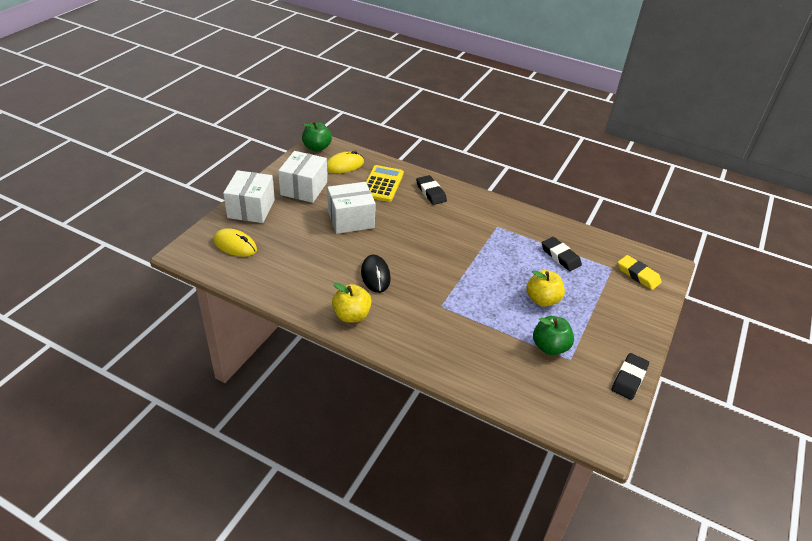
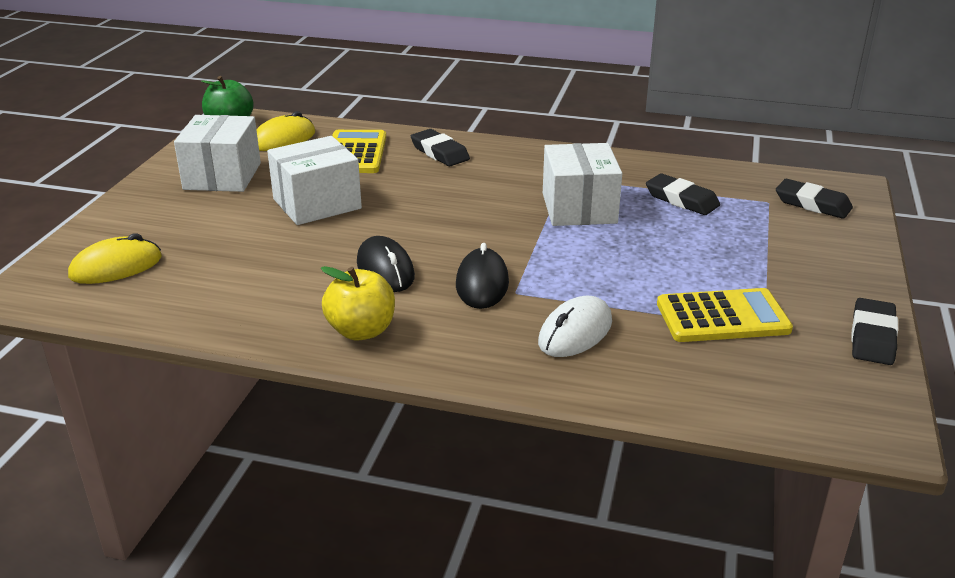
camera: 10 degrees left, 10 degrees down
(235, 245) = (116, 267): yellow mouse -> yellow mouse turned 45 degrees counterclockwise
(251, 209) = (134, 214): white box -> white box (579, 208)
(425, 296) = (482, 284): none -> black mouse
(464, 340) = (575, 332): none -> white mouse
(542, 300) = (680, 257): yellow apple -> none
(549, 347) = (722, 317): green apple -> yellow calculator
(638, 275) = (812, 204): yellow eraser -> black eraser

